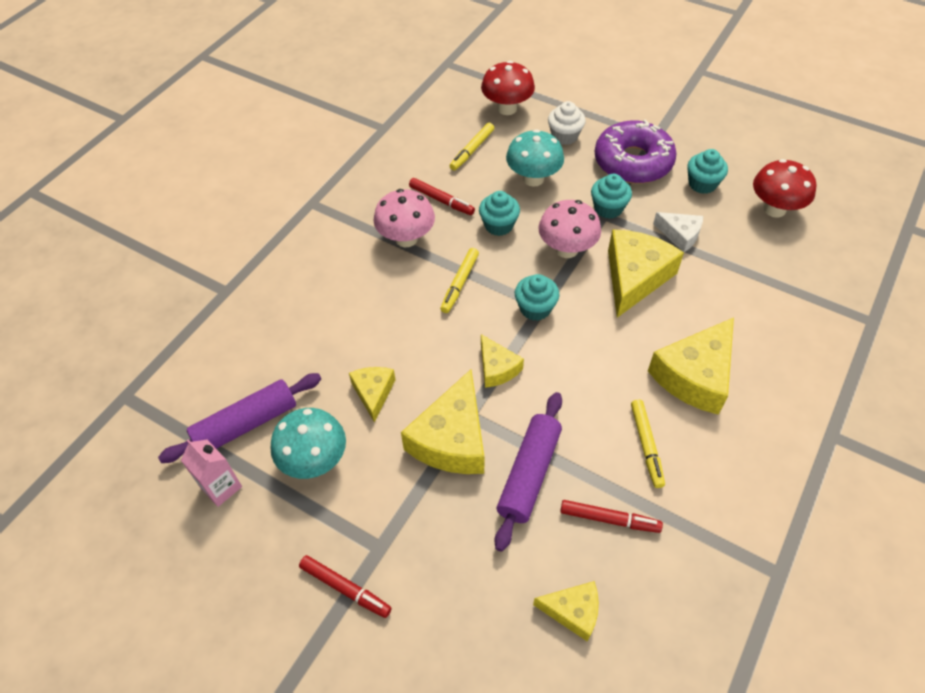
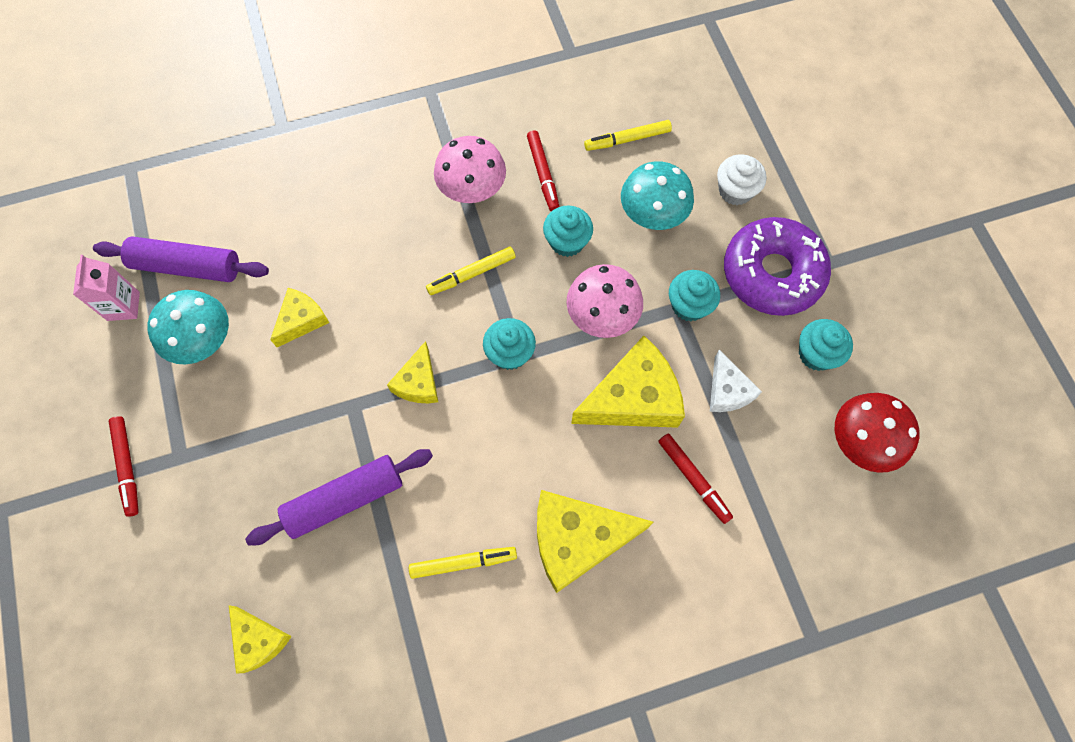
camera: 40 degrees right, 15 degrees up
(451, 439) = (318, 414): yellow cheese -> none
(507, 108) = (711, 115): red mushroom -> none
(609, 519) = (364, 595): red marker -> red marker (693, 479)
(646, 445) = (463, 563): yellow marker -> yellow marker turned 135 degrees counterclockwise

